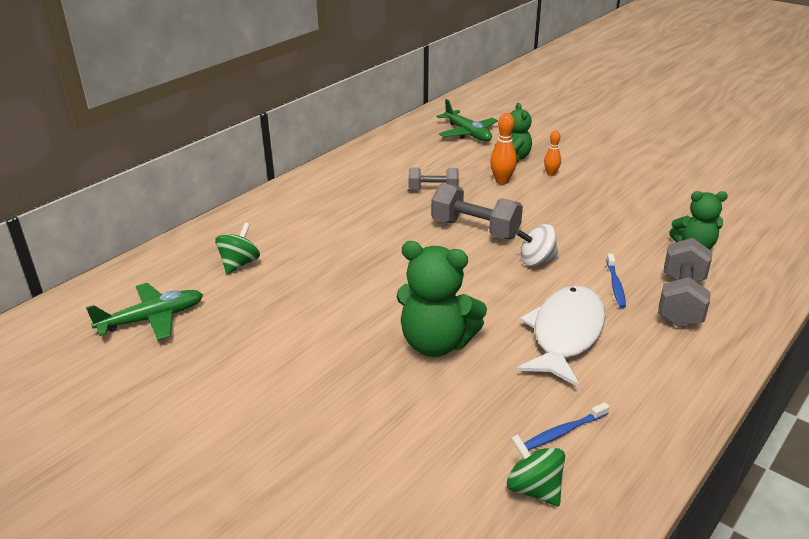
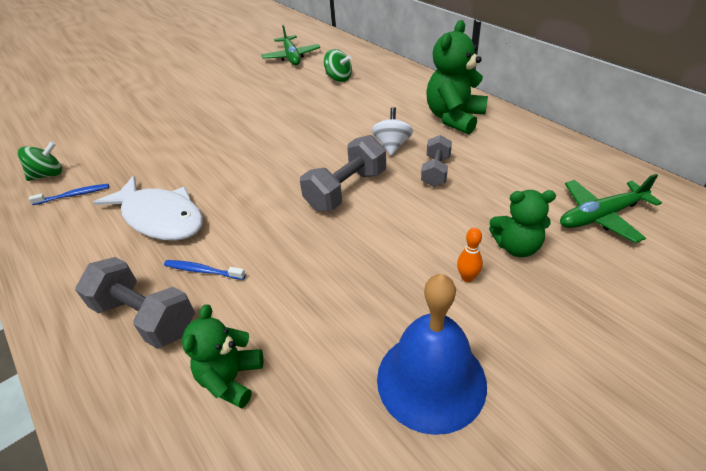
camera: 105 degrees right, 10 degrees up
(436, 343) = (198, 152): green teddy bear -> green teddy bear (454, 118)
(502, 181) = (450, 226): orange bowling pin -> none
(536, 260) = (273, 222): white spinning top -> white spinning top (392, 145)
(563, 431) = (73, 195): blue toothbrush -> blue toothbrush turned 90 degrees clockwise
(637, 182) = (431, 380): none -> blue bell

